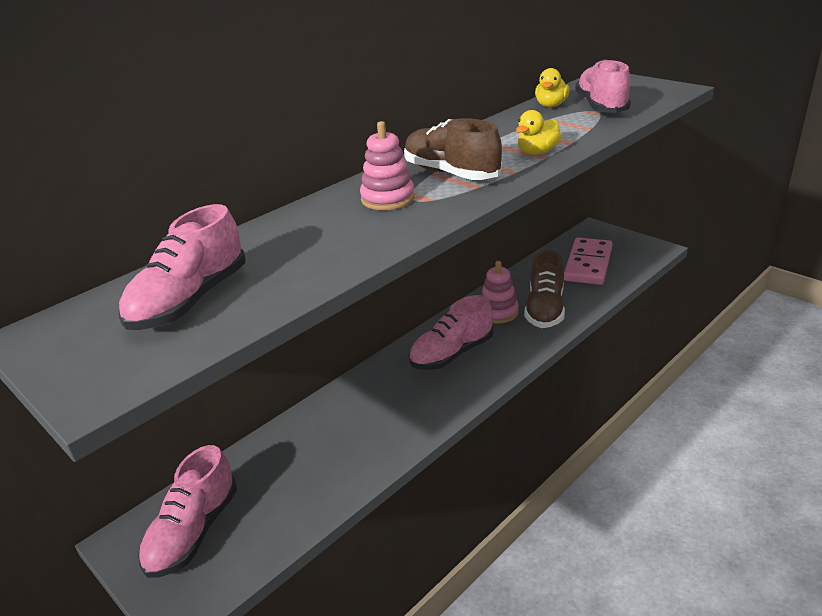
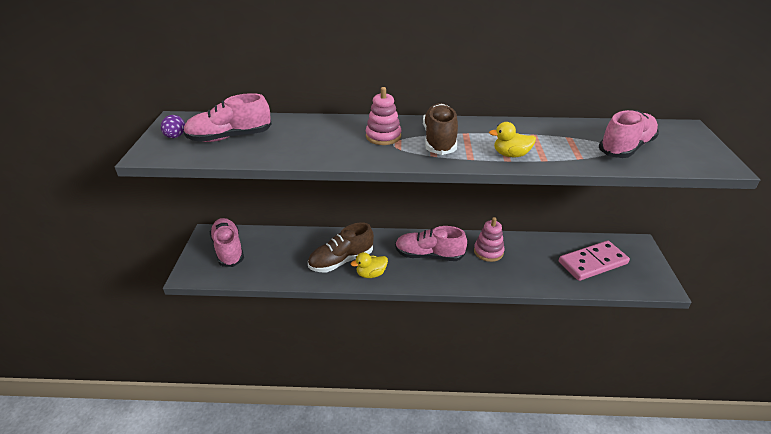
camera: 45 degrees right, 5 degrees up
(91, 349) = (175, 136): none -> purple egg
(193, 532) = (228, 249): pink shoe -> pink shoe turned 90 degrees clockwise
(545, 309) = (517, 269): brown shoe -> brown shoe (341, 261)
(551, 105) = (594, 129): yellow duck -> yellow duck (371, 274)

